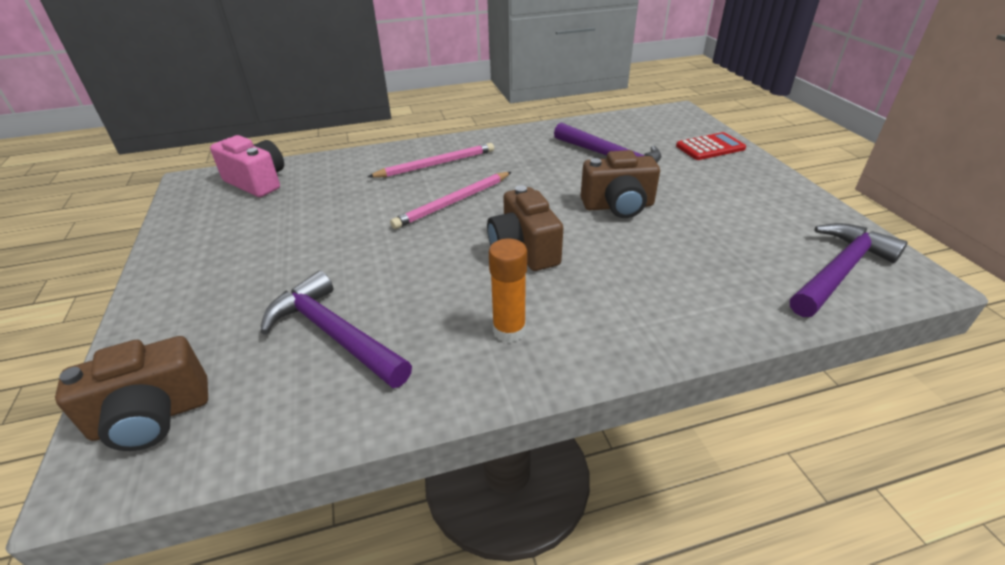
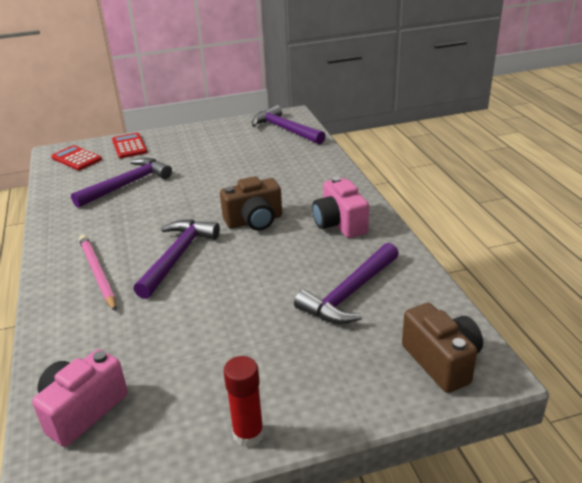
camera: 90 degrees left, 5 degrees down
(167, 261) = (248, 434): none -> red glue stick
(453, 202) = (177, 257): pink pencil -> purple hammer
(509, 331) = (339, 224): orange glue stick -> pink camera
(618, 206) = (204, 184): brown camera -> none
(666, 123) = (76, 159): none -> red calculator

